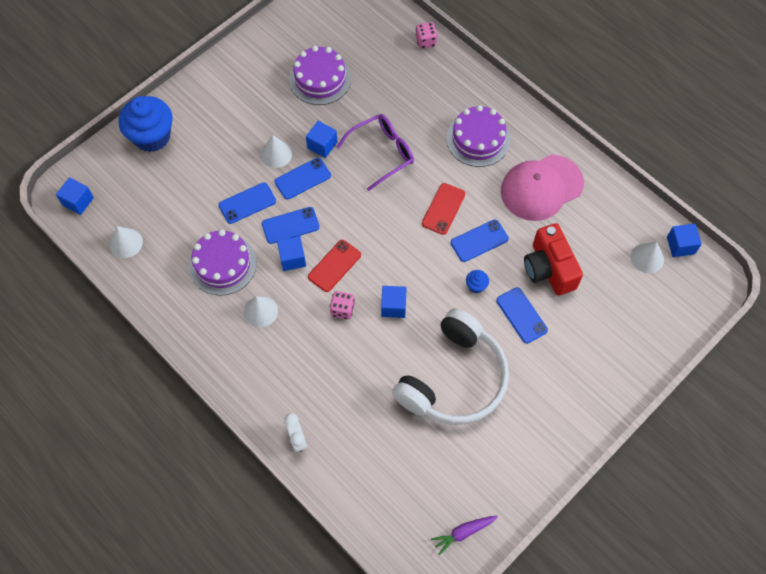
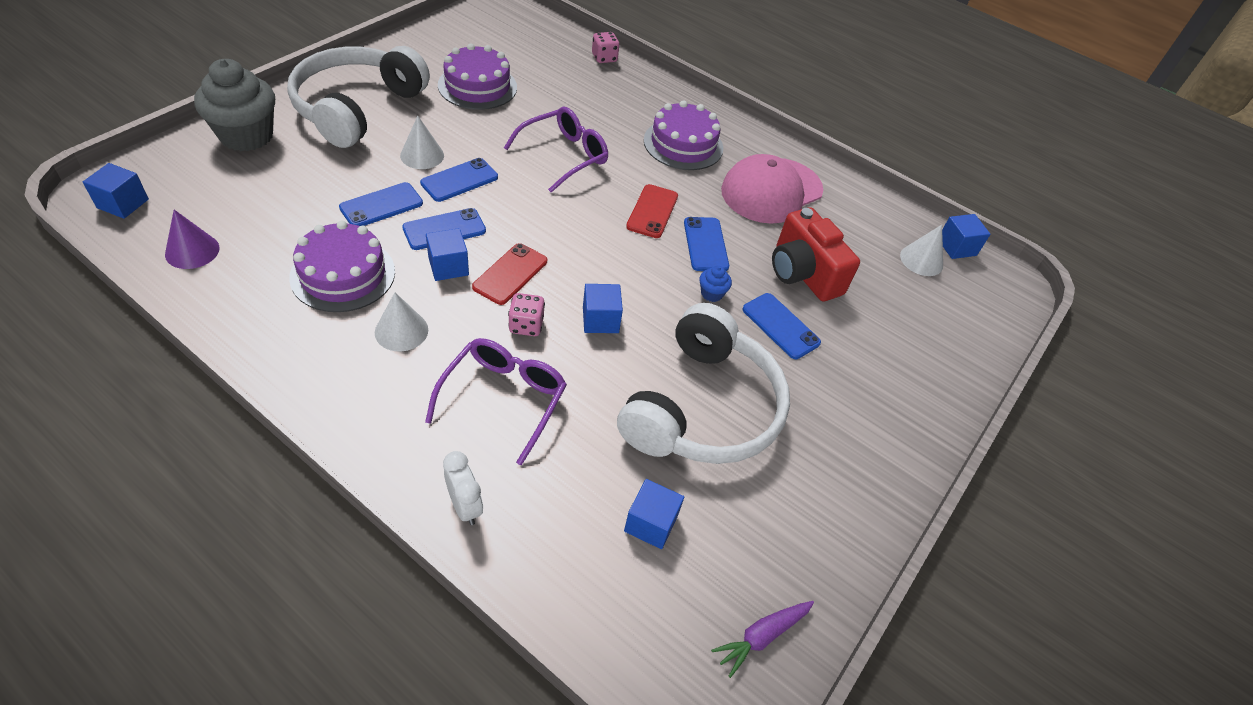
camera: 15 degrees left, 15 degrees down
(126, 243) = (192, 251): white cone -> purple cone
(152, 136) = (246, 136): blue cupcake -> grey cupcake
(229, 106) = (357, 108): none -> white headphones
(322, 145) = (484, 147): blue cube -> blue cube (651, 523)
(324, 366) = (504, 399): none -> purple glasses
(479, 241) = (705, 244): blue phone -> blue phone turned 60 degrees counterclockwise

